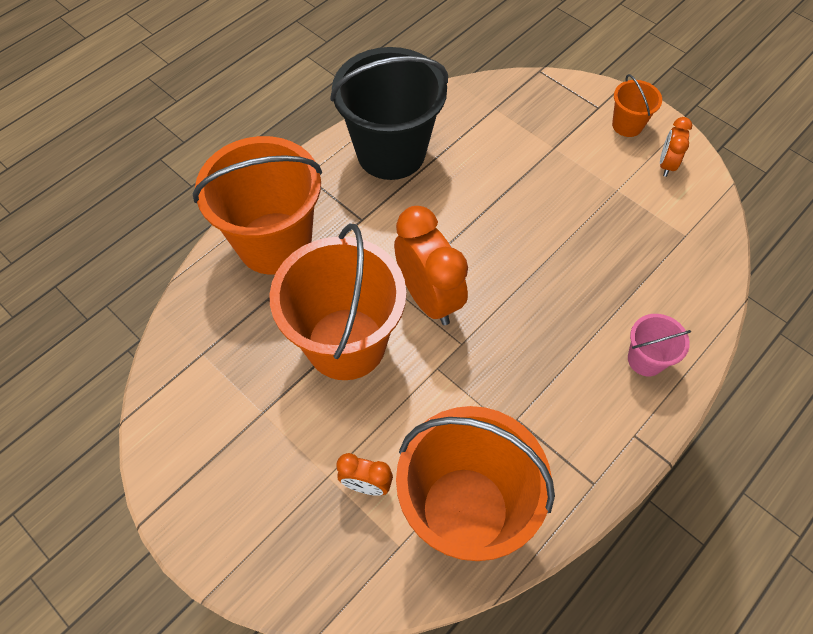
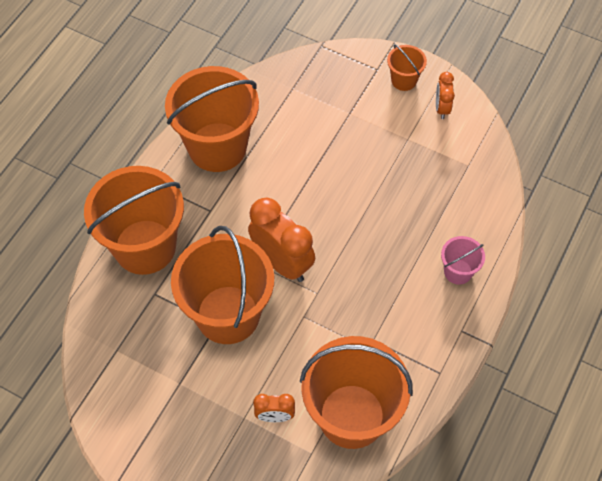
camera: 15 degrees left, 0 degrees up
(391, 153) = (217, 147): black bucket -> orange bucket

